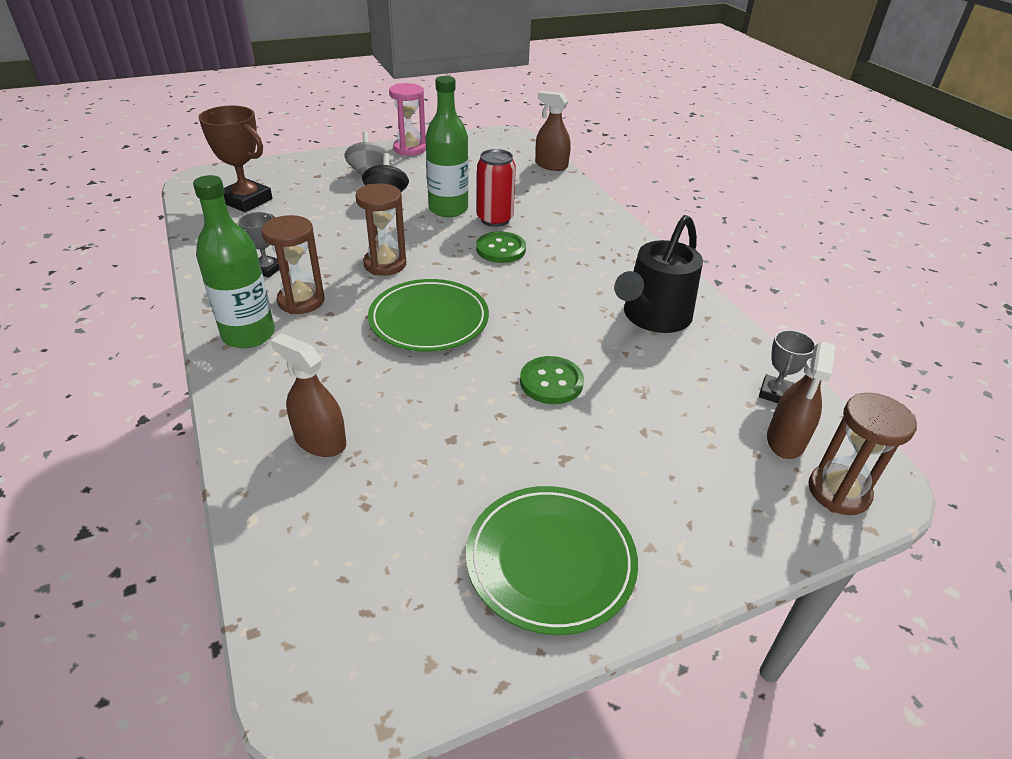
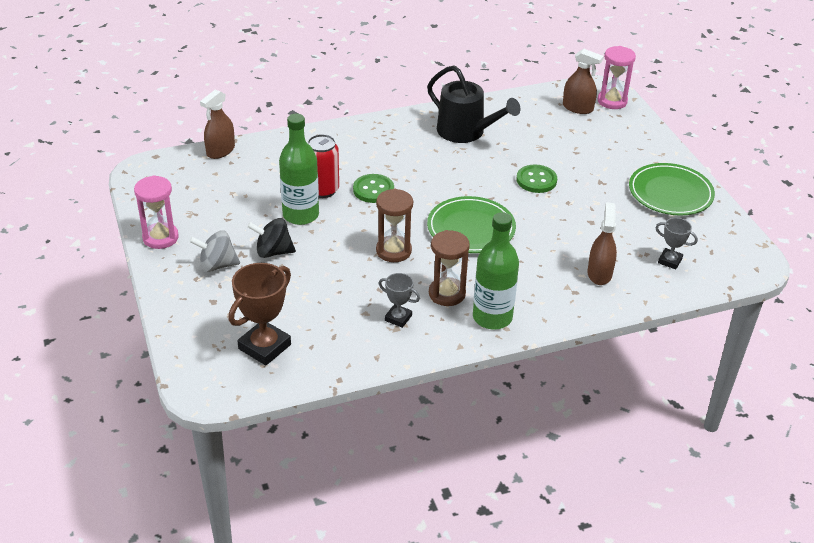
camera: 85 degrees left, 0 degrees up
(320, 441) = (599, 273): brown spray bottle -> brown spray bottle turned 150 degrees clockwise
(774, 393) = (540, 103): grey trophy -> grey trophy (670, 261)
(838, 492) = (612, 101): brown hourglass -> pink hourglass

